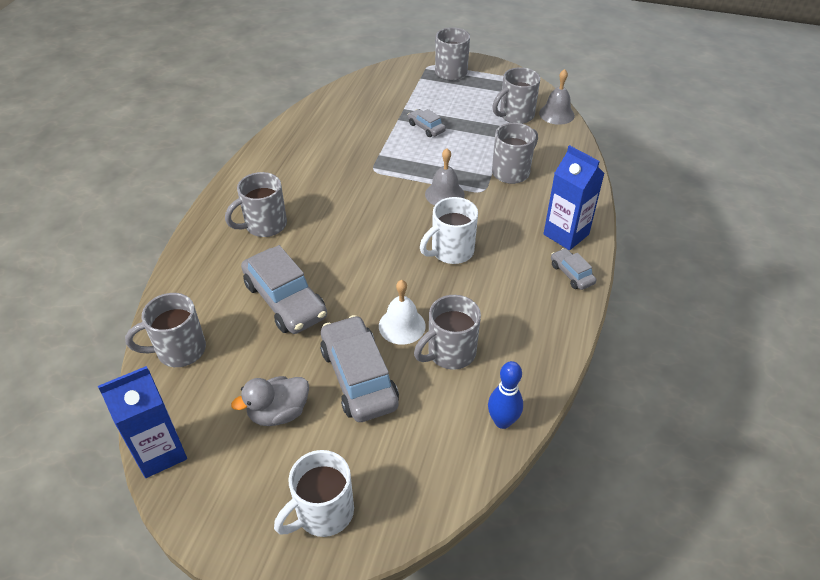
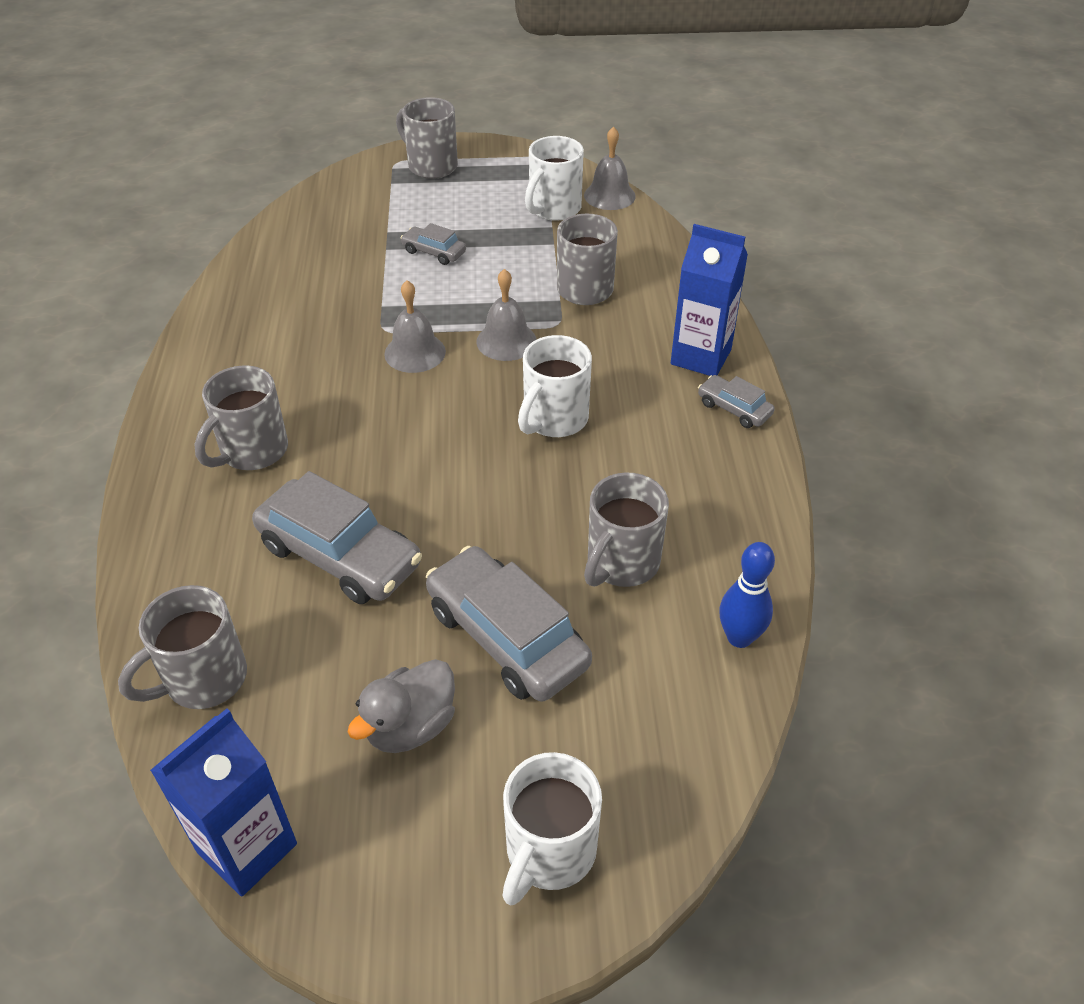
camera: 20 degrees left, 0 degrees up
(385, 188) = (415, 352): none -> grey bell
(402, 326) = (534, 544): white bell -> none
(515, 115) = (553, 209): grey mug -> white mug

